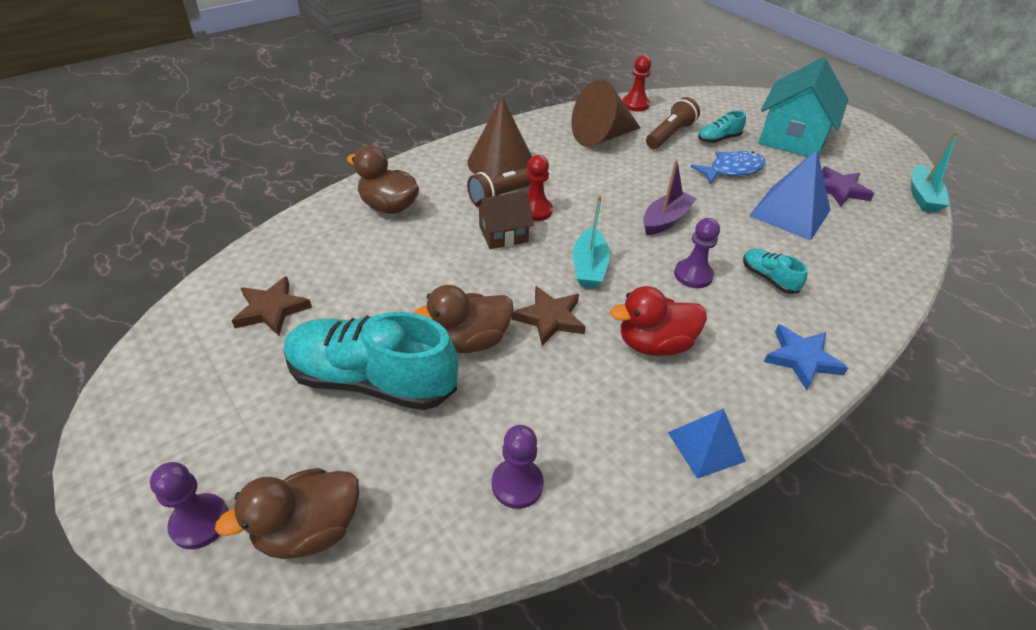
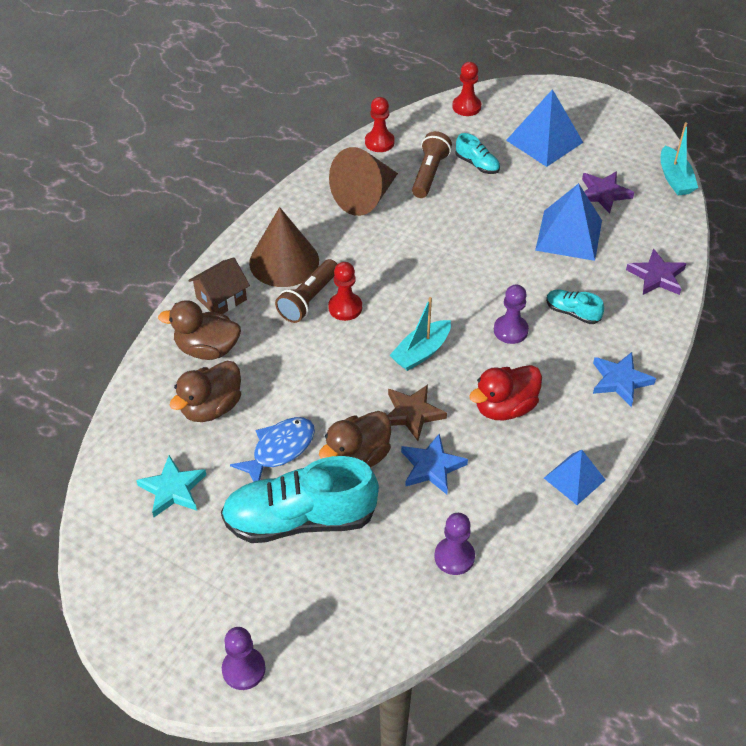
camera: 20 degrees left, 5 degrees up
(272, 309) = (173, 489): brown star -> turquoise star
(309, 530) = (326, 644): brown duck -> brown duck (211, 407)
(503, 234) = (330, 343): brown house -> brown house (221, 298)
(543, 376) = (432, 467): none -> blue star
(589, 267) = (421, 352): turquoise boat -> turquoise boat turned 60 degrees clockwise
(665, 220) = (465, 279): purple boat -> none
(718, 139) = (477, 164): turquoise shoe -> turquoise shoe turned 90 degrees counterclockwise
(727, 99) = (466, 107): none -> red pawn
(732, 170) = (503, 200): blue fish -> blue fish (279, 449)
(792, 138) = (544, 141): turquoise house -> blue pyramid
(877, 272) = (656, 276): none -> purple star

